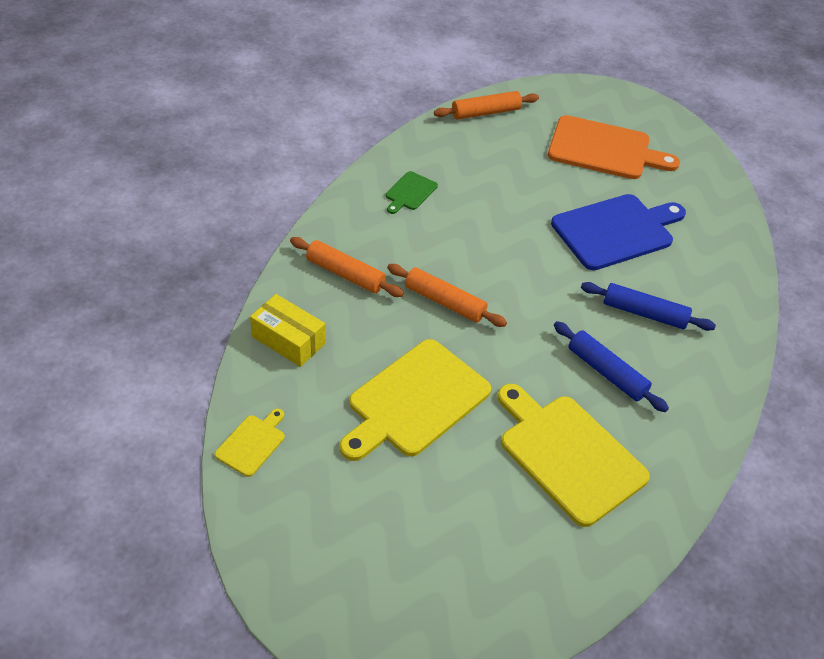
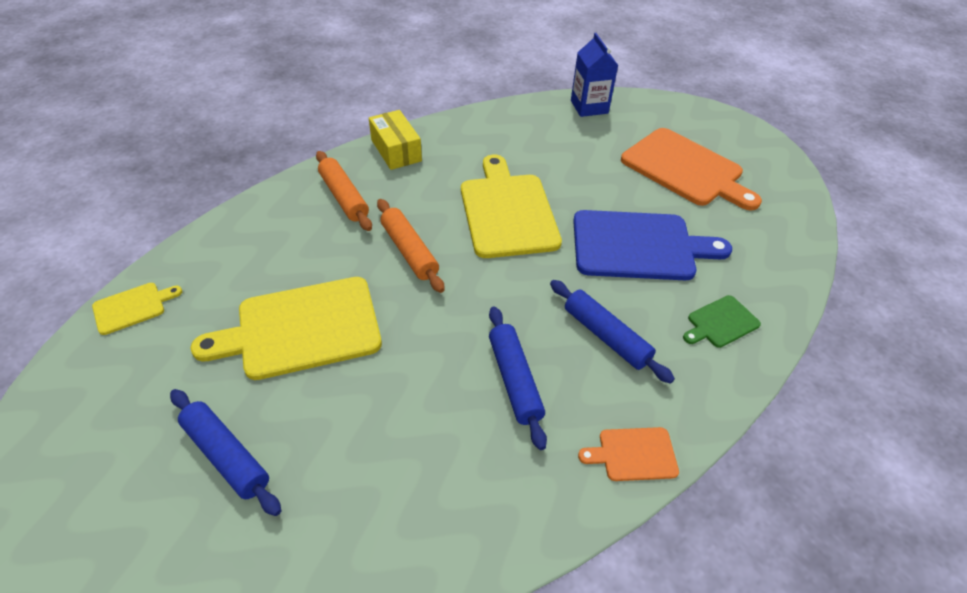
camera: 30 degrees right, 0 degrees up
(288, 340) = (246, 233): yellow box -> yellow box (396, 150)
(410, 192) = (461, 150): green cutting board -> green cutting board (721, 323)
(447, 517) = (226, 455): none -> blue rolling pin
(485, 112) = (589, 107): orange rolling pin -> blue carton
(568, 454) = (401, 448): yellow cutting board -> yellow cutting board (507, 211)
(720, 390) = (633, 454): none -> orange cutting board

